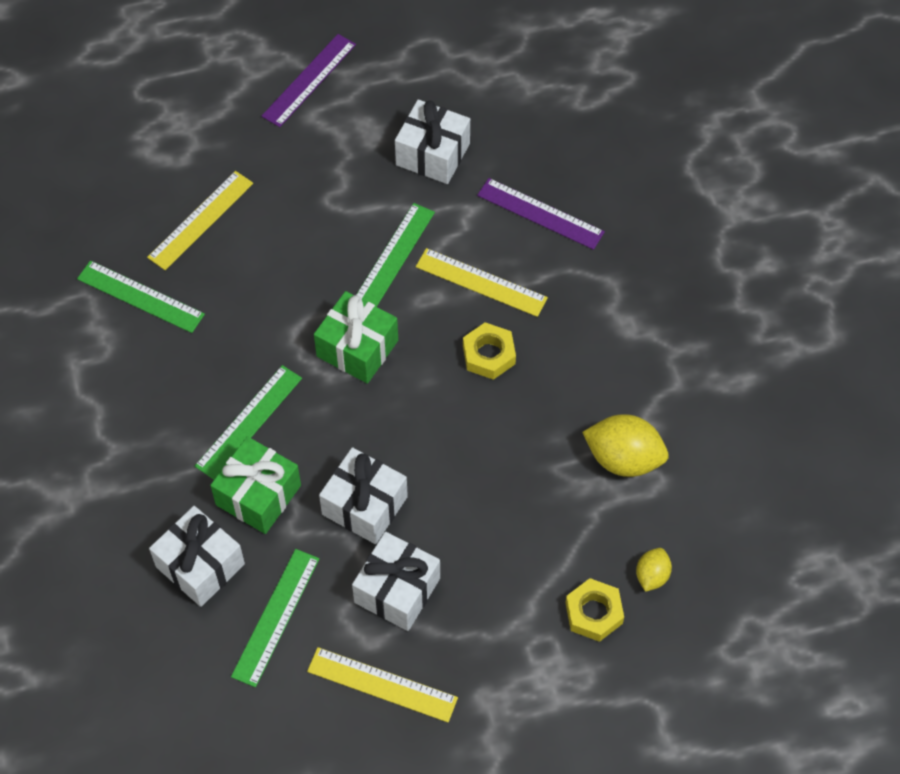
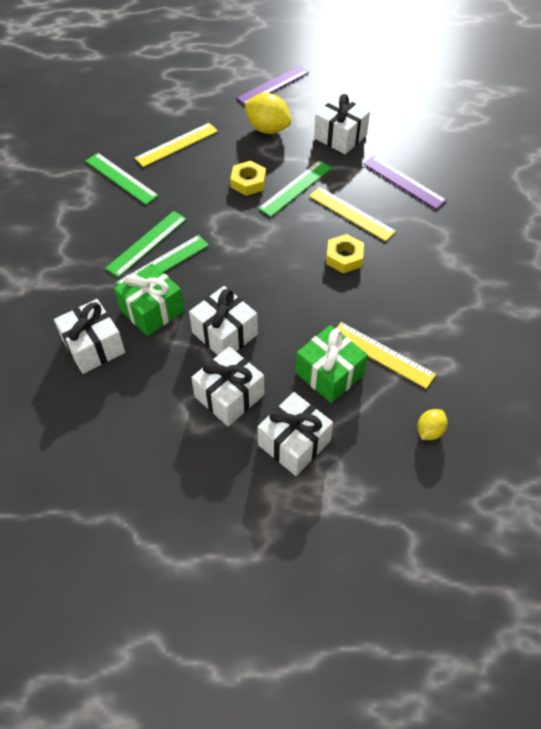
camera: 15 degrees right, 5 degrees down
(275, 617) = (133, 393): green ruler -> green ruler (146, 243)
(357, 348) = (253, 235): green gift -> green gift (329, 374)
(382, 685) = (195, 461): yellow ruler -> yellow ruler (382, 355)
(494, 631) = (294, 443): none -> white gift
(594, 613) = (376, 448): yellow nut -> yellow nut (248, 182)
(623, 458) = (426, 344): yellow lemon -> yellow lemon (268, 129)

